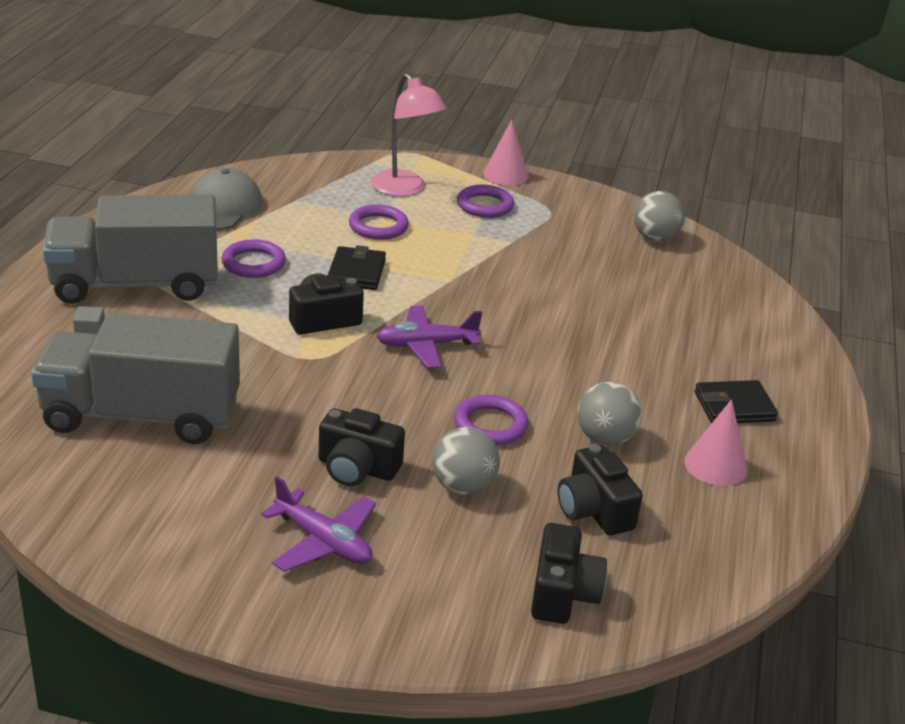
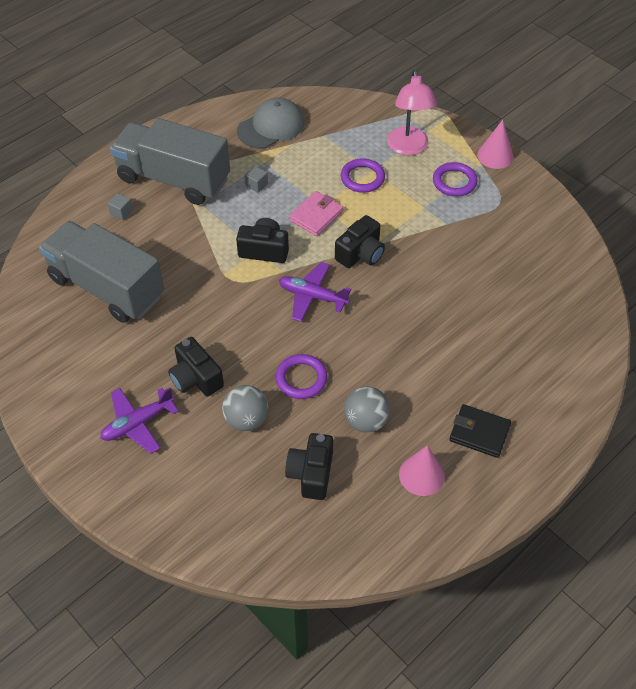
camera: 35 degrees right, 20 degrees up
(253, 263) = (256, 185): purple ring -> grey cube
(323, 542) = (138, 423): purple plane -> purple plane turned 75 degrees clockwise
(356, 272) = (316, 216): black wallet -> pink wallet
(563, 593) = (241, 524): black camera -> black camera (360, 254)
(655, 238) = (559, 256): grey ball -> none

